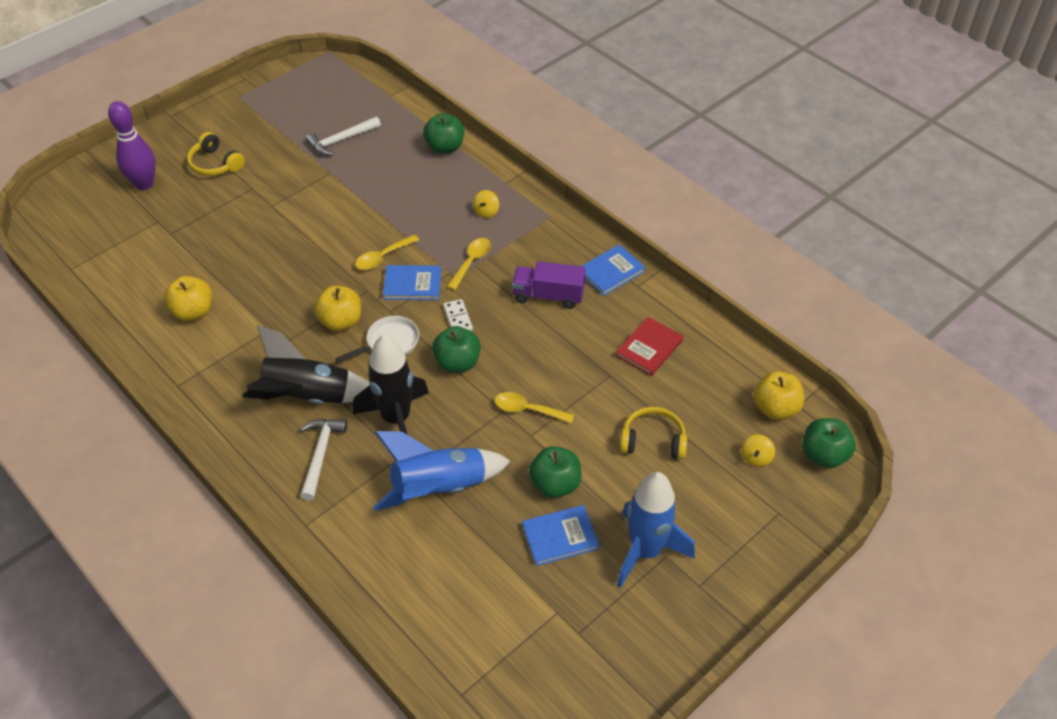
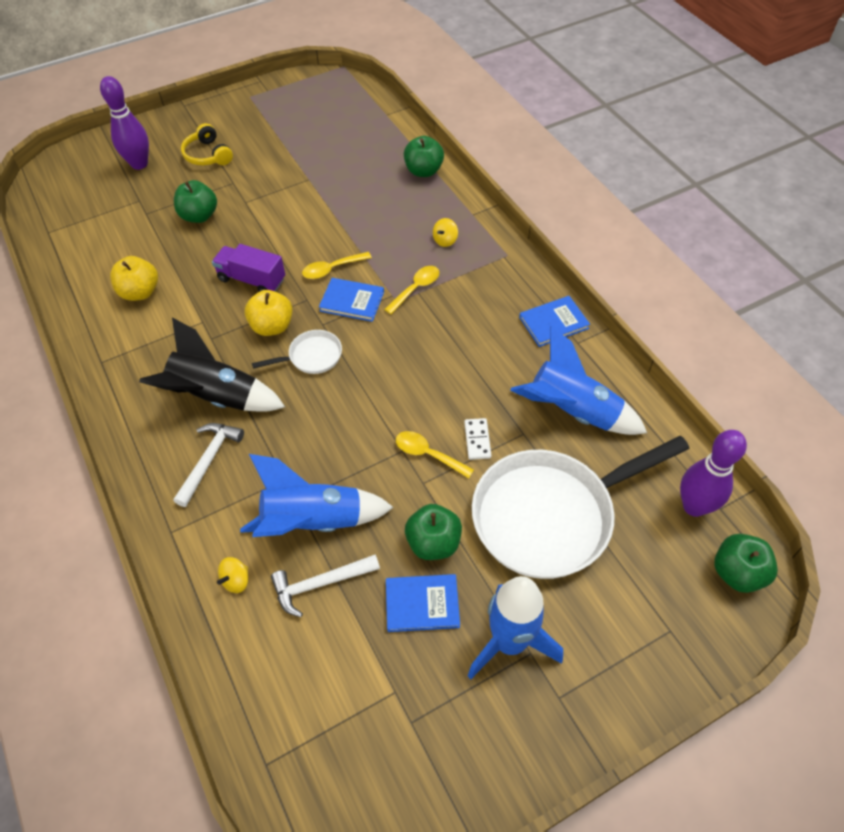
camera: 15 degrees right, 5 degrees up
(341, 140) = (328, 150): white hammer -> white hammer (320, 584)
(396, 419) = (294, 437): black rocket -> none
(457, 363) = (371, 390): green apple -> green apple (199, 216)
(458, 318) = (386, 344): white domino -> white domino (477, 440)
(548, 296) = (482, 336): purple truck -> purple truck (251, 280)
(649, 348) = (572, 412): red book -> blue rocket
(653, 441) = (550, 515): yellow headphones -> white pan
(756, 458) = (659, 559): yellow spinning top -> yellow spinning top (236, 580)
(775, 408) = (694, 506): yellow apple -> purple bowling pin

